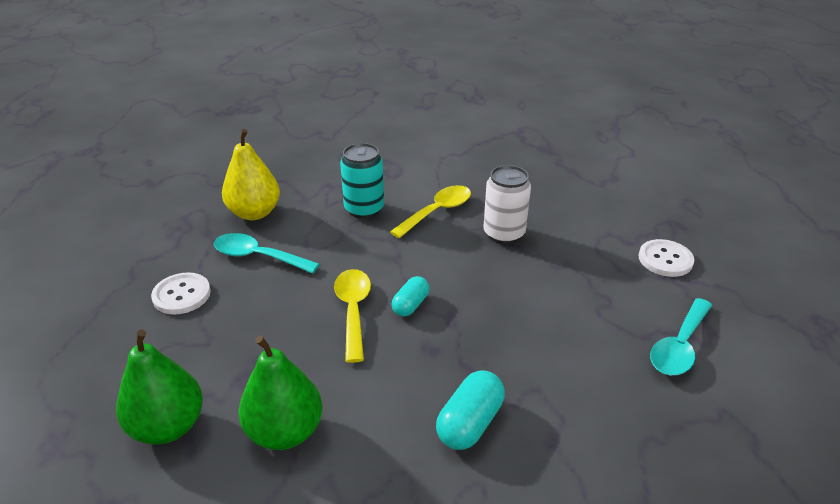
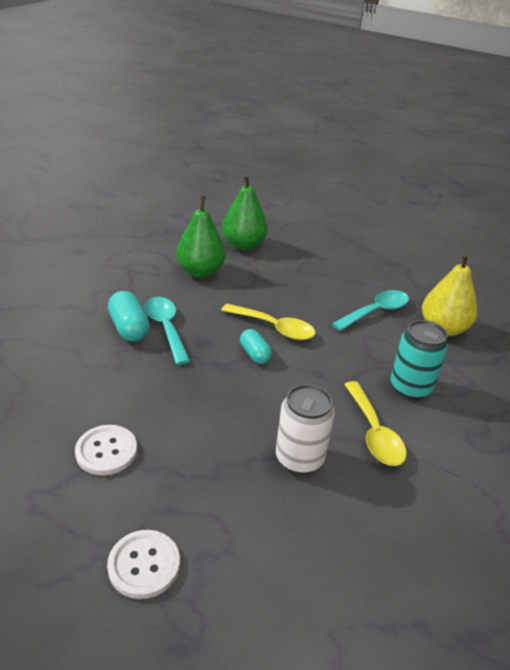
camera: 120 degrees right, 0 degrees up
(181, 295) = (354, 273): white button -> white button (106, 451)
(679, 346) = (52, 471): turquoise spoon -> turquoise spoon (166, 328)

